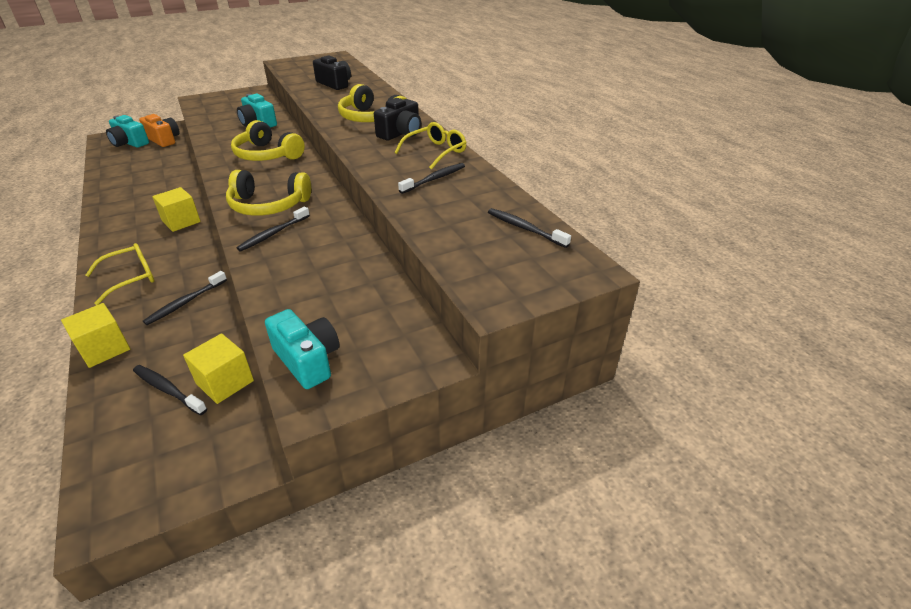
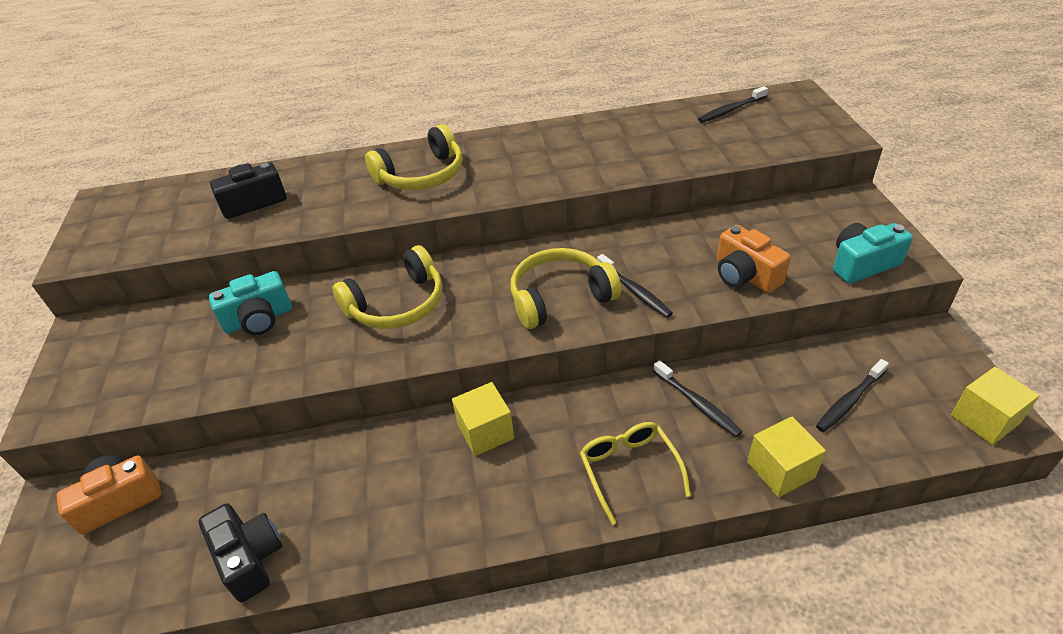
camera: 70 degrees left, 5 degrees up
(129, 143) = (88, 564): turquoise camera -> none
(225, 382) = (837, 358): yellow cube -> yellow cube (984, 419)
(268, 205) = (560, 297): yellow headphones -> yellow headphones turned 135 degrees counterclockwise
(291, 285) = (745, 275): none -> orange camera
(401, 133) = (485, 157): black camera -> black camera (250, 558)
(434, 179) = (619, 144): black toothbrush -> none
(435, 152) = (552, 138): yellow glasses -> none

